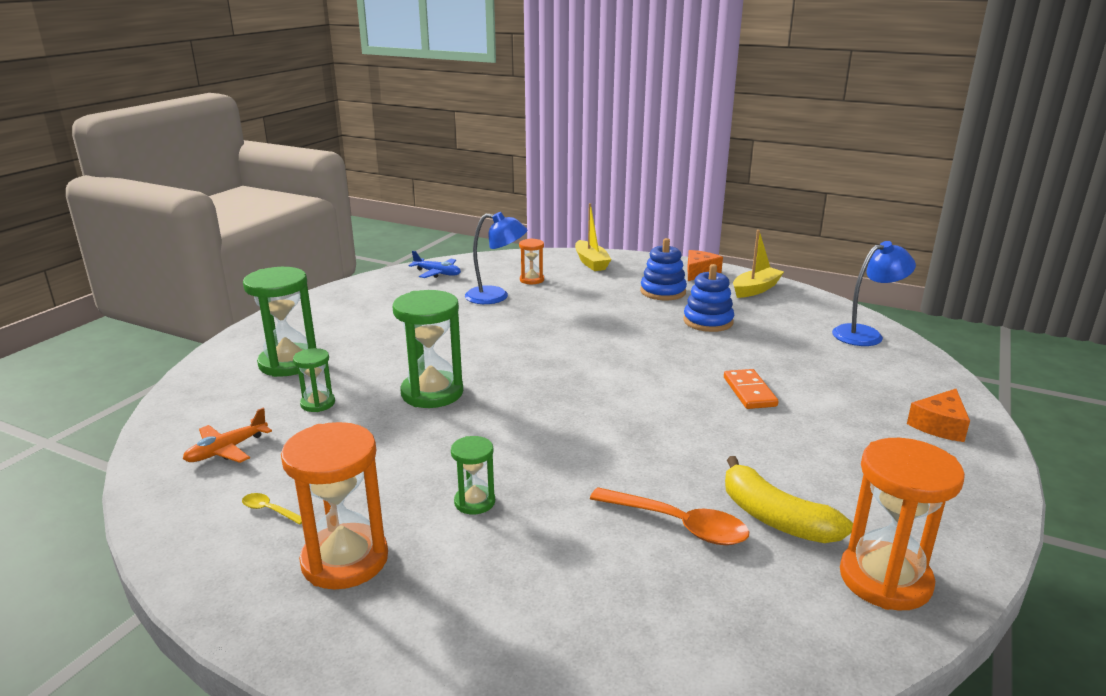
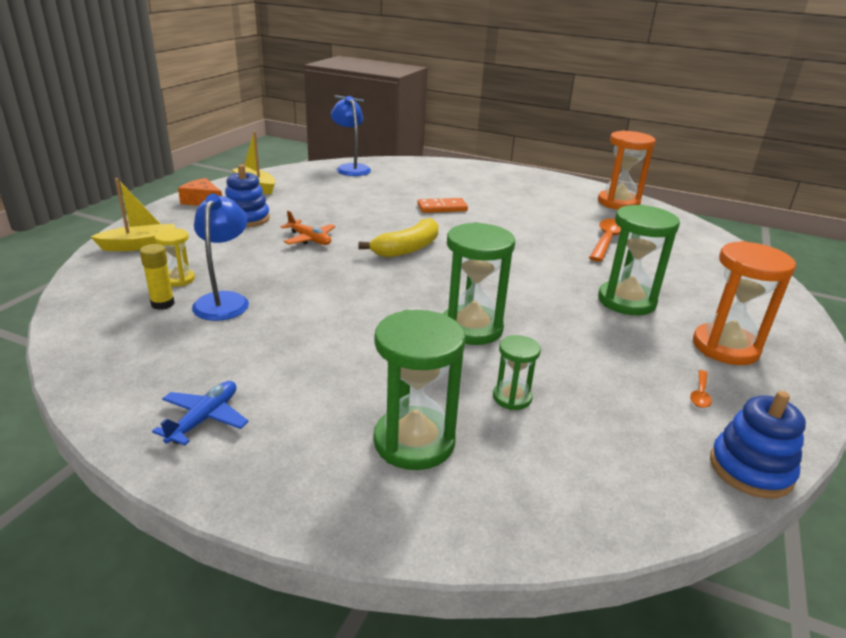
camera: 95 degrees left, 5 degrees up
(226, 450) = (629, 446): orange plane -> orange plane (309, 239)
(269, 510) = (700, 394): yellow spoon -> orange spoon
(437, 273) = (112, 346): blue plane -> blue plane (204, 419)
(474, 502) = (626, 301): green hourglass -> green hourglass, size x1.88
(492, 279) = (162, 304): none -> yellow glue stick
(531, 280) = (179, 279): orange hourglass -> yellow hourglass
(708, 321) = (320, 208): blue stacking toy -> blue stacking toy (750, 469)
(775, 518) = (585, 217): yellow banana -> yellow banana (407, 249)
(939, 425) = (472, 171): orange cheese -> none

